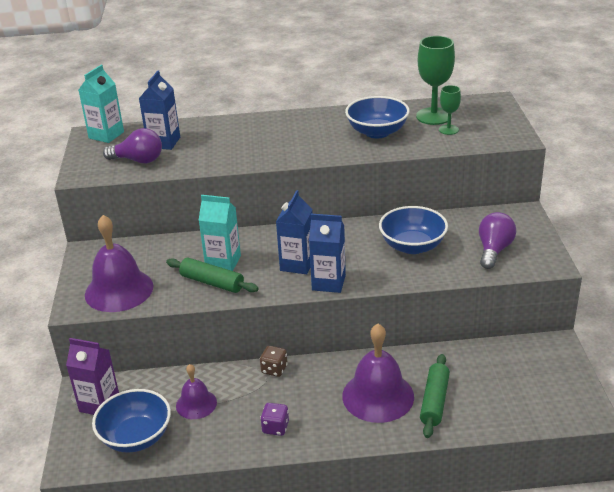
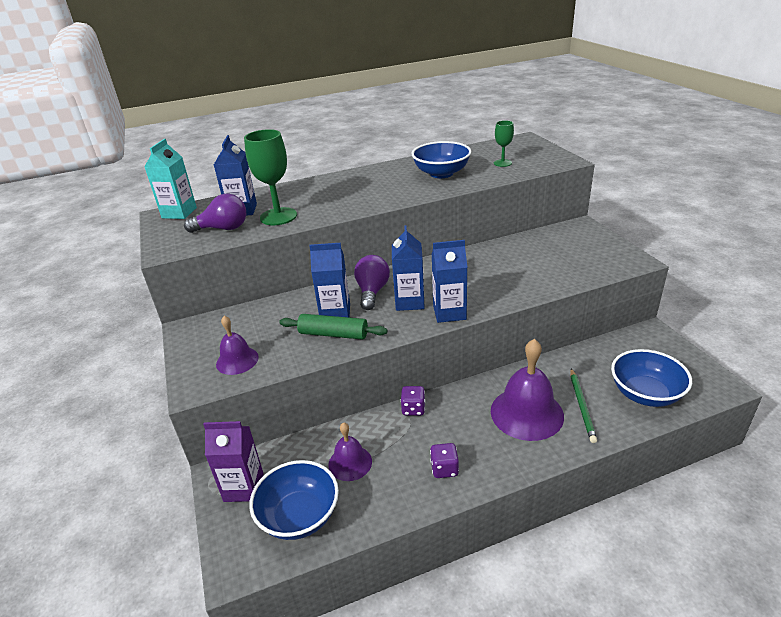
camera: 15 degrees left, 0 degrees up
(119, 290) = (237, 360): purple bell -> purple bell, size x0.57
(223, 262) = (335, 313): turquoise carton -> blue carton
(274, 369) = (413, 409): brown dice -> purple dice
(412, 246) = (506, 267): blue bowl -> blue bowl (645, 394)
(433, 116) = (482, 156): green goblet -> green goblet (278, 216)
(434, 401) = (582, 406): green rolling pin -> green pencil
(494, 250) = (579, 258): purple light bulb -> purple light bulb (372, 292)

